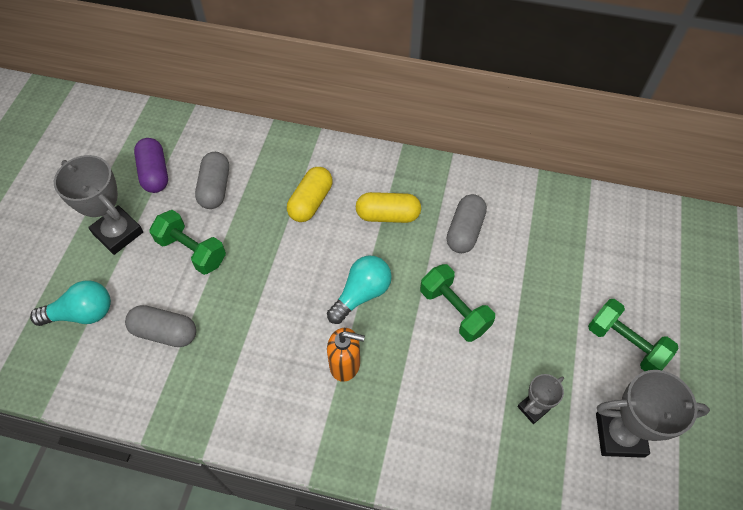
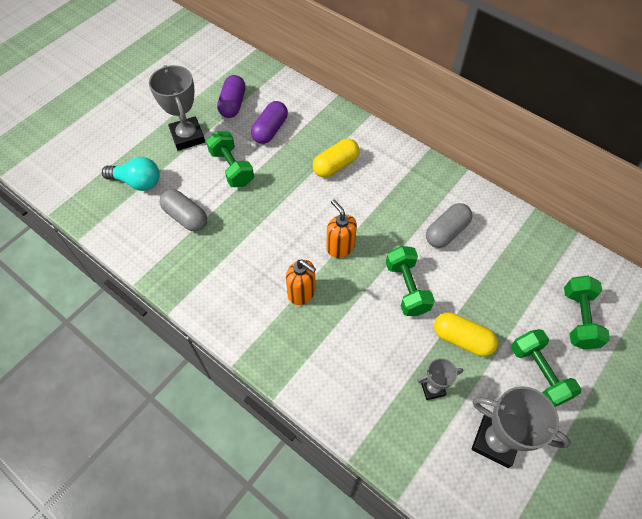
camera: 25 degrees right, 0 degrees up
(215, 188) = (270, 130): grey capsule -> purple capsule
(361, 294) = (340, 247): turquoise light bulb -> orange soap dispenser
(388, 215) = (390, 197): yellow capsule -> yellow capsule (462, 339)
(634, 270) = (578, 319): none -> green dumbbell

